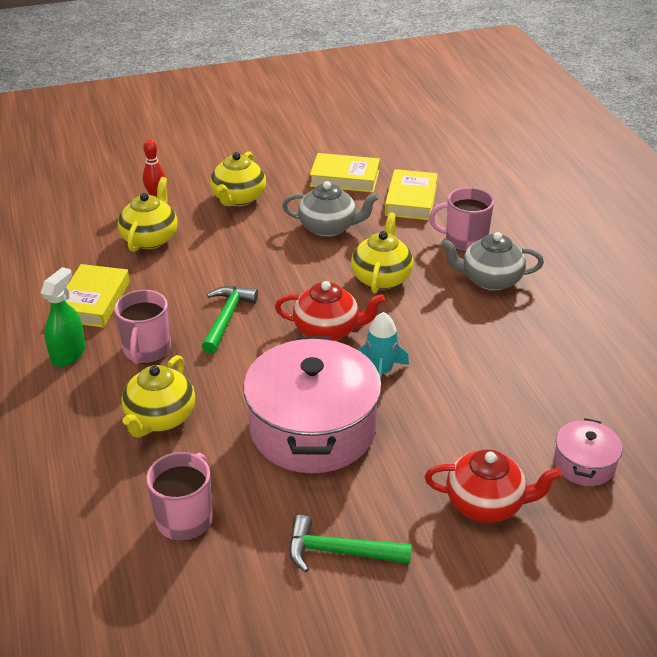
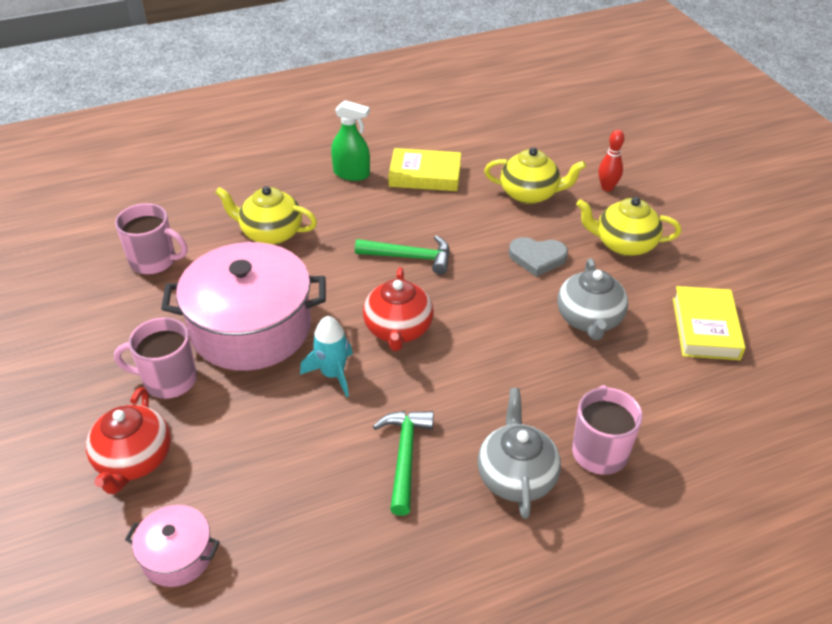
camera: 85 degrees right, 5 degrees up
(146, 350) = (358, 214): pink mug -> pink mug (168, 380)
(246, 244) = (537, 258): none -> grey heart
(339, 552) = (98, 354): green hammer -> green hammer (404, 456)
(381, 278) = (499, 370): yellow teapot -> none
(411, 200) = (679, 394): yellow book -> none

